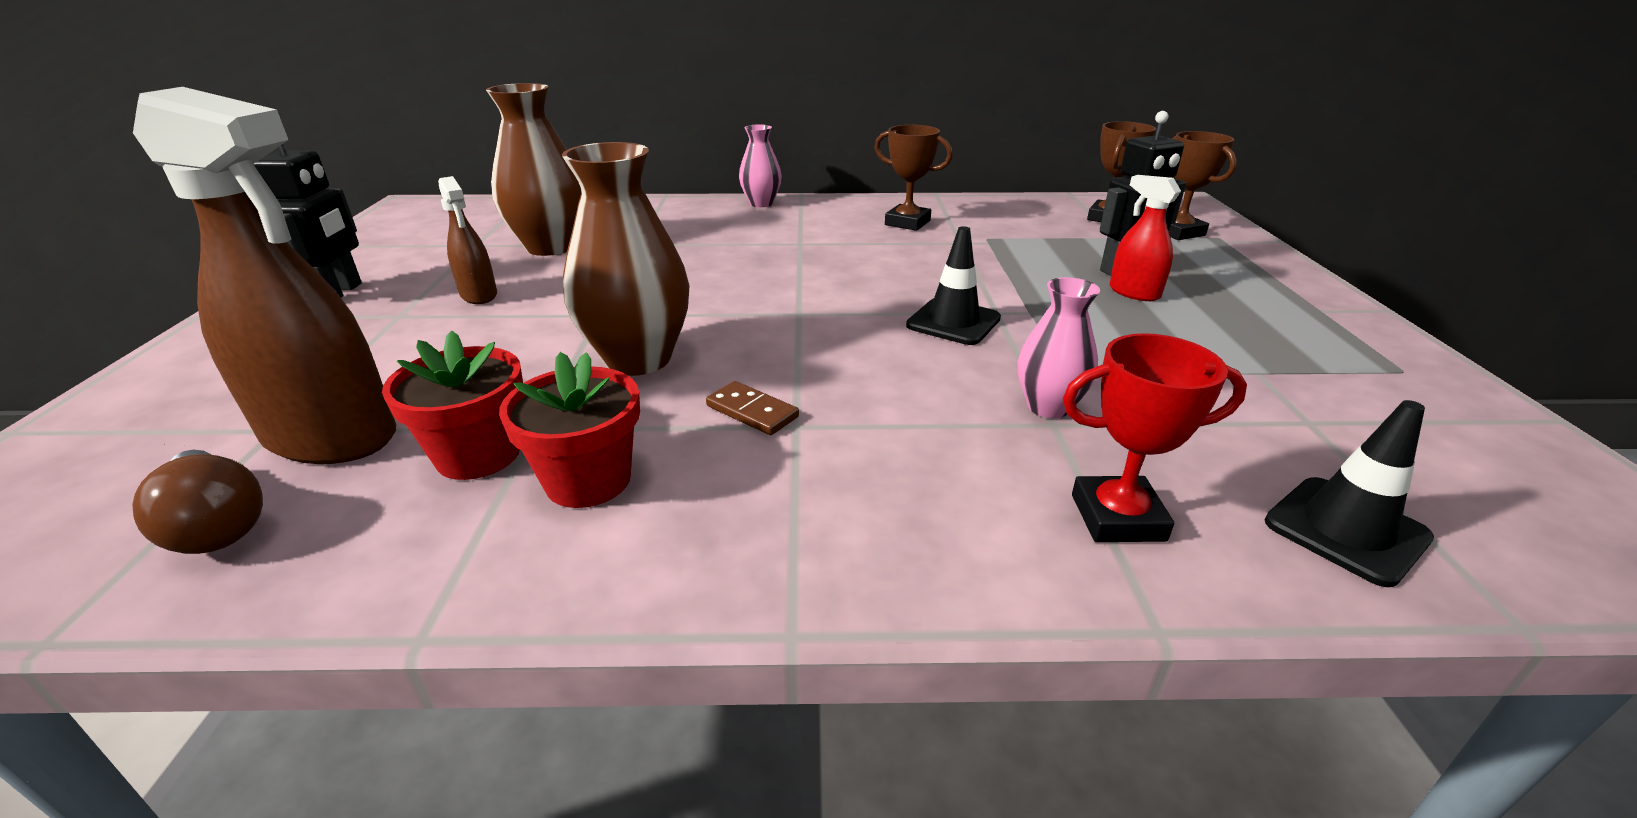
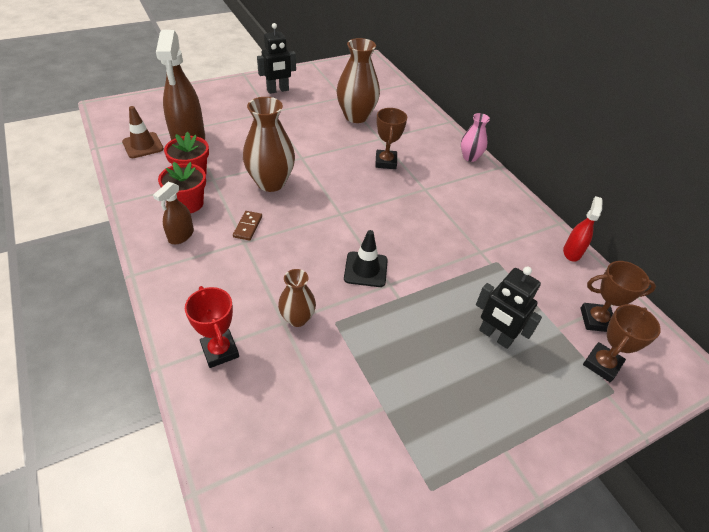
camera: 60 degrees right, 15 degrees up
(217, 524) = (143, 145): brown light bulb -> brown traffic cone
(479, 295) = (297, 121): brown spray bottle -> brown spray bottle (181, 236)
(907, 223) = (492, 222): brown trophy -> brown trophy (386, 162)
(1048, 407) = (297, 318): pink vase -> brown vase
(1134, 293) = (460, 343): red spray bottle -> red spray bottle (572, 252)
(1346, 530) = (240, 434): black traffic cone -> none

